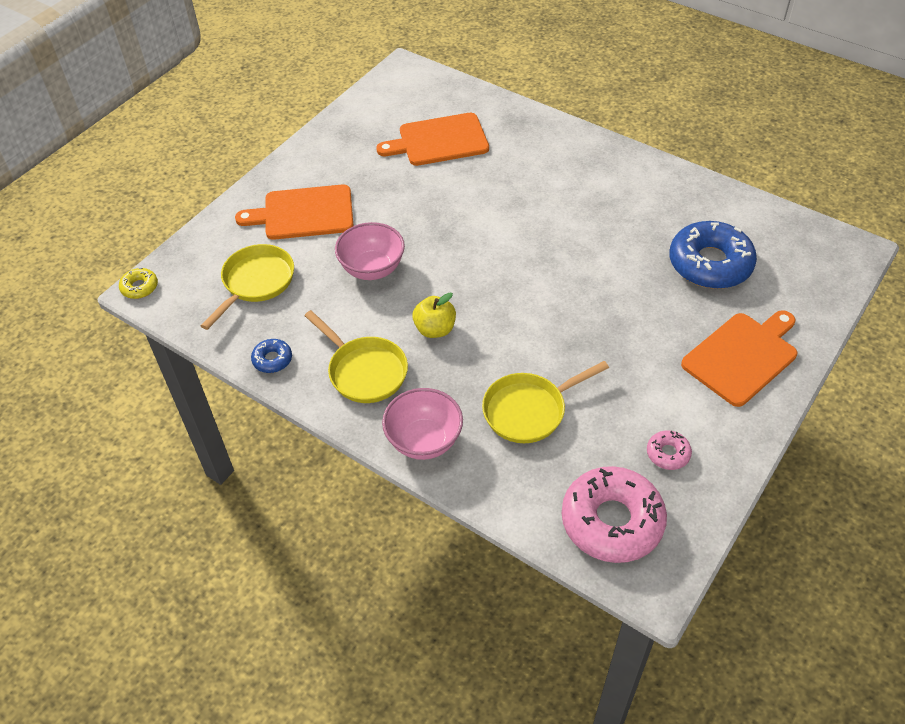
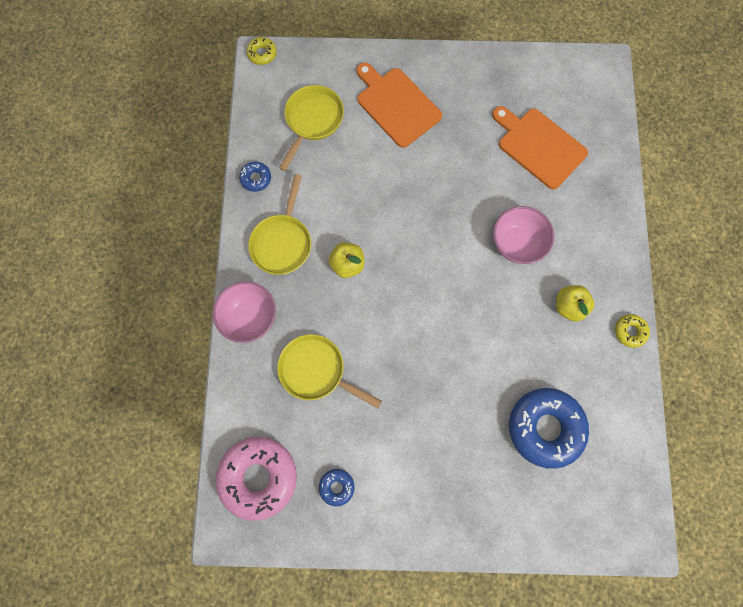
camera: 55 degrees right, 25 degrees up
(256, 283) = (312, 121): yellow pan -> yellow pan turned 60 degrees counterclockwise
(372, 269) = (375, 186): pink bowl -> pink bowl (516, 243)
(606, 194) = (569, 306): none -> yellow apple
(658, 168) = (629, 331): none -> yellow donut
(668, 453) = (337, 486): pink donut -> blue donut
(742, 356) = (462, 498): orange cutting board -> none

